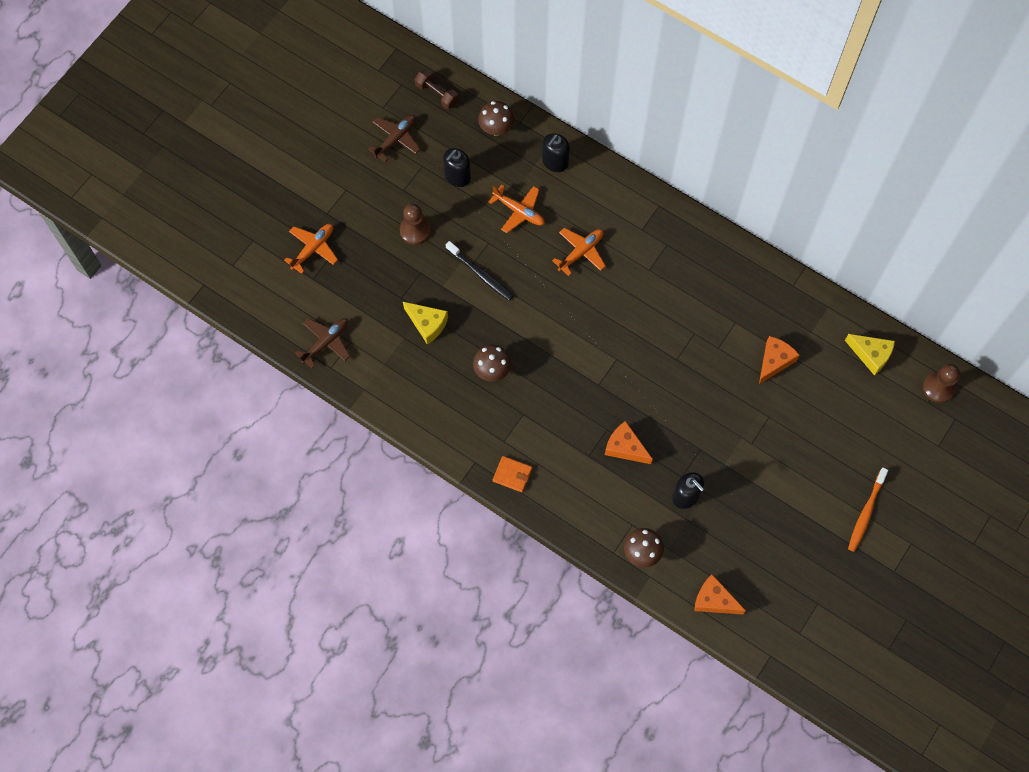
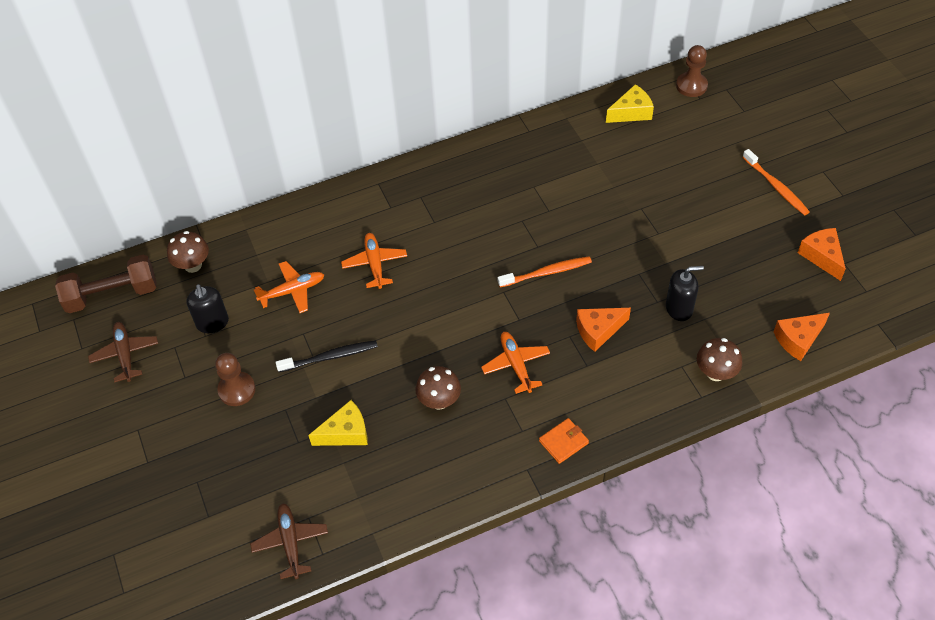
camera: 55 degrees left, 15 degrees down
(313, 248) = (175, 497): orange plane -> orange plane (516, 365)
(436, 94) = (112, 295): brown dumbbell -> brown dumbbell, size x1.69
(555, 162) = (268, 237): black soap dispenser -> none
(655, 380) = (547, 272): none -> orange toothbrush
(774, 361) = (591, 178): orange cheese -> orange cheese (822, 256)

